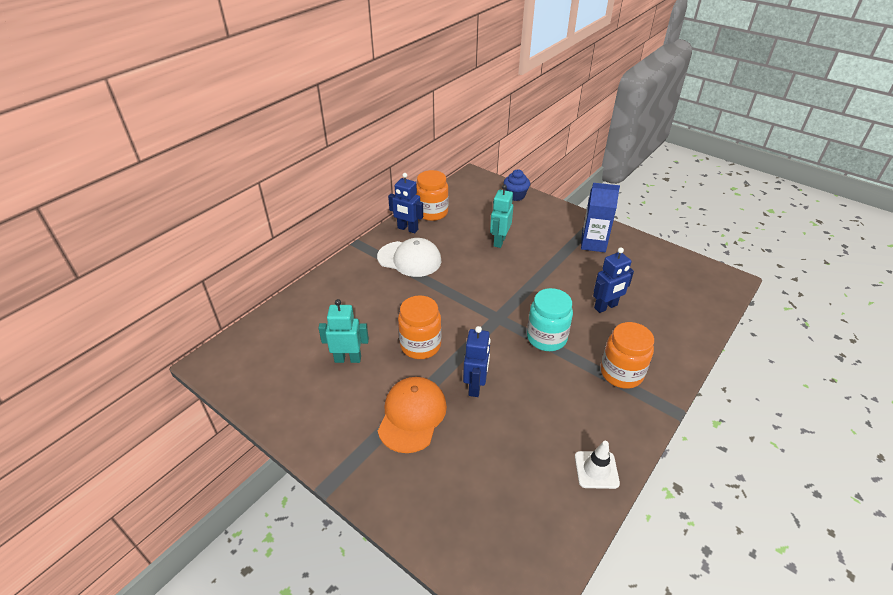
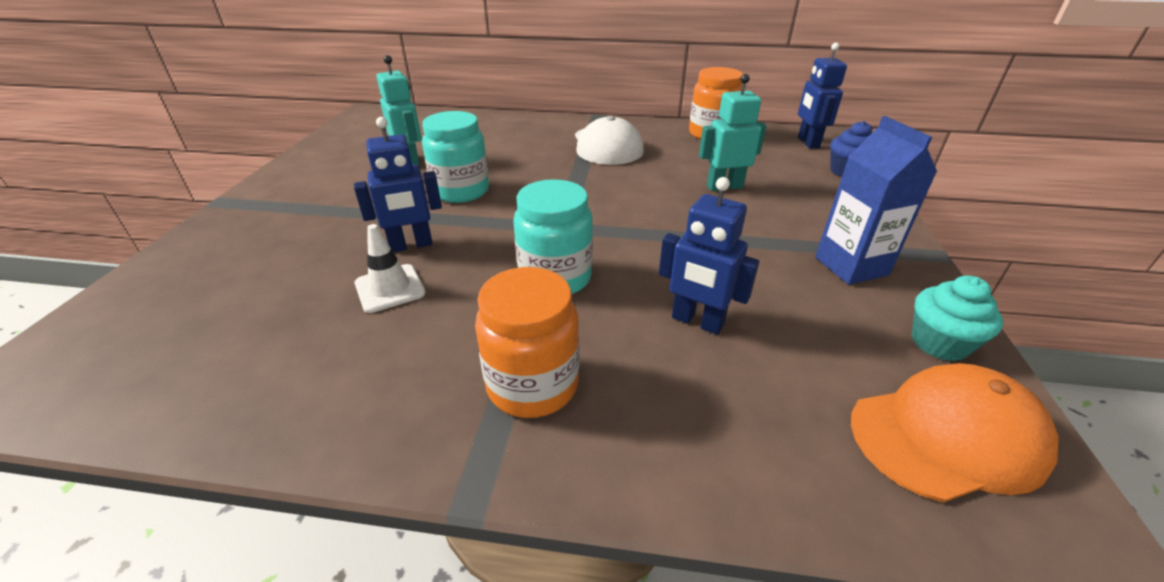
camera: 60 degrees right, 5 degrees down
(407, 229) = (659, 130): blue robot -> blue robot (807, 143)
(412, 415) = (338, 218): orange cap -> orange cap (947, 436)
(420, 345) = (461, 191): orange jar -> turquoise jar
(596, 470) = (271, 409): white traffic cone -> white traffic cone (390, 288)
(650, 253) = (939, 343): none -> turquoise cupcake

